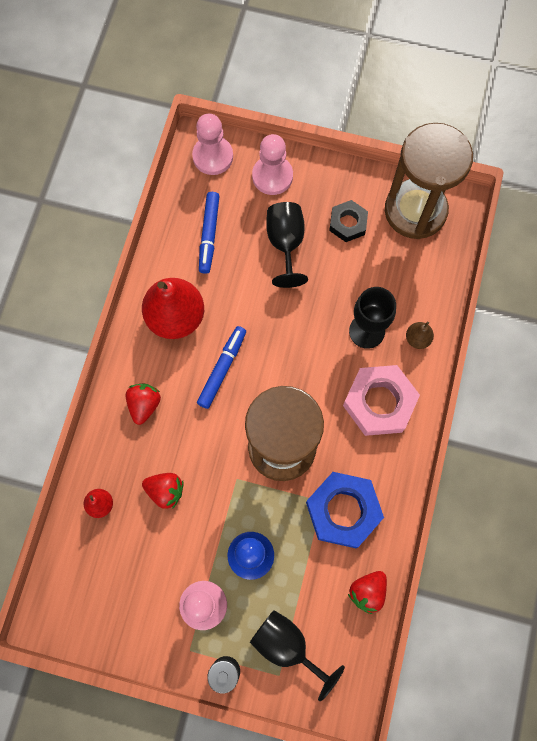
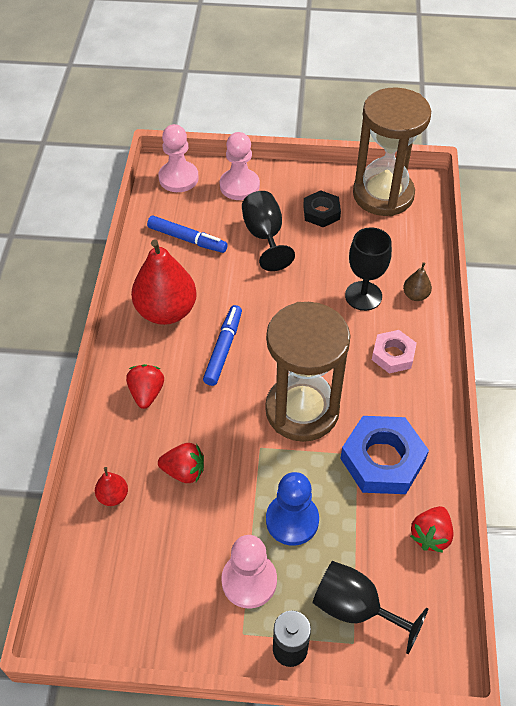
camera: 10 degrees left, 20 degrees down
(209, 235) = (187, 239): blue marker -> blue marker turned 60 degrees counterclockwise
(379, 402) = (393, 355): pink nut -> pink nut, size x0.59

